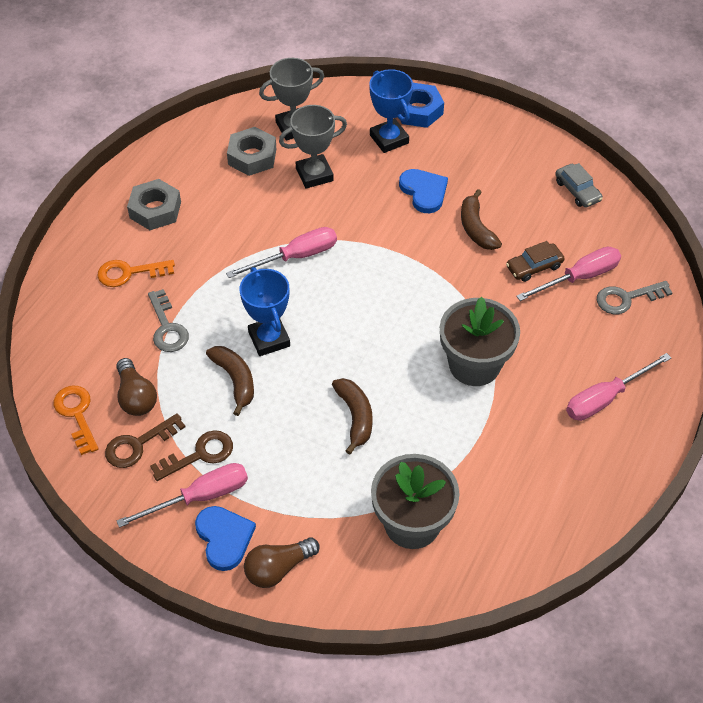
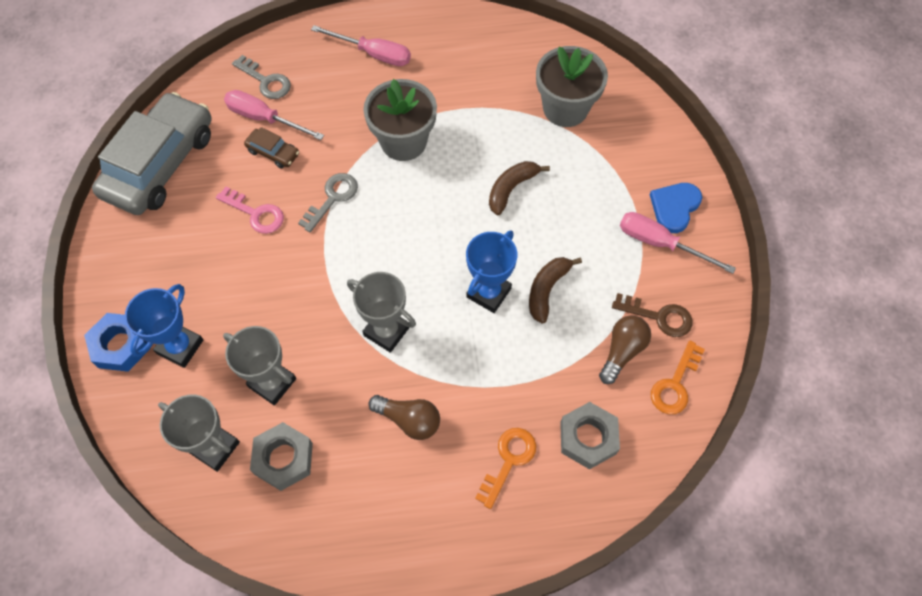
camera: 125 degrees left, 10 degrees up
(129, 273) = (509, 460): orange key -> orange key turned 105 degrees counterclockwise
(155, 210) = (417, 499): grey nut -> grey nut (588, 438)
(167, 327) = (539, 380): grey key -> grey key (332, 198)
(199, 454) = (629, 268): brown key -> none
(278, 568) = (665, 162): brown light bulb -> brown light bulb (409, 420)
(295, 257) = (386, 331): pink screwdriver -> grey trophy
(424, 191) = (235, 277): blue heart -> none
(476, 228) = (256, 213): brown banana -> pink key
(577, 191) = (160, 164): grey car -> grey car, size x2.43

